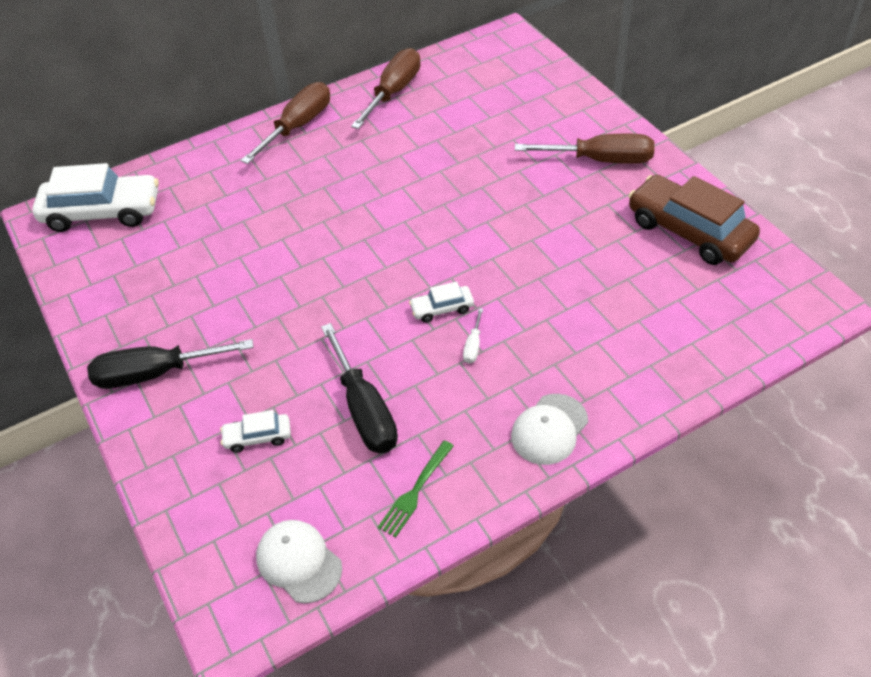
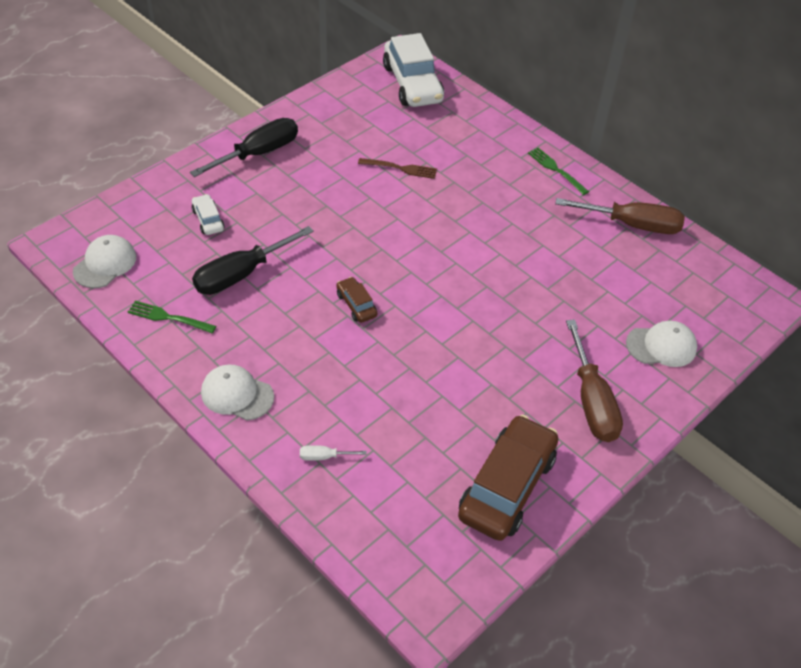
camera: 70 degrees right, 0 degrees up
(155, 373) = (258, 153): black screwdriver -> black screwdriver turned 75 degrees clockwise
(243, 243) = (400, 168): none -> brown fork
(298, 126) = (556, 170): brown screwdriver -> green fork
(442, 309) = (356, 305): white car -> brown car
(473, 346) = (318, 332): white screwdriver -> white screwdriver (324, 456)
(546, 106) = (661, 346): none -> white cap

